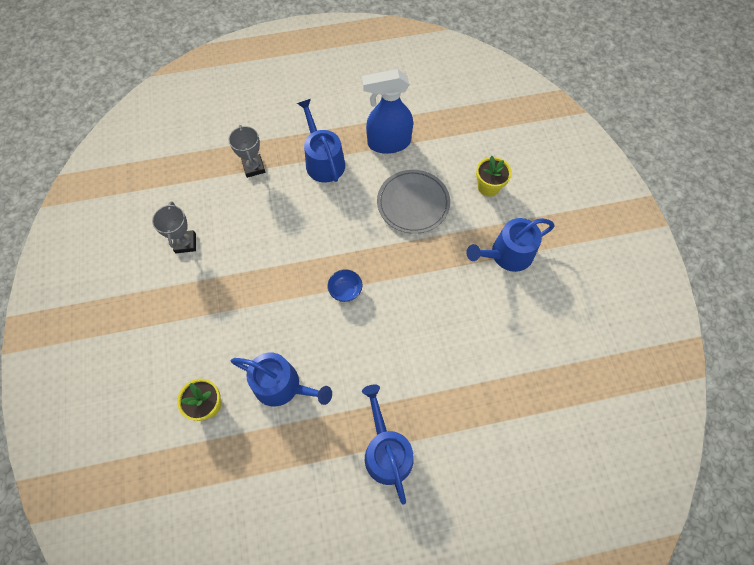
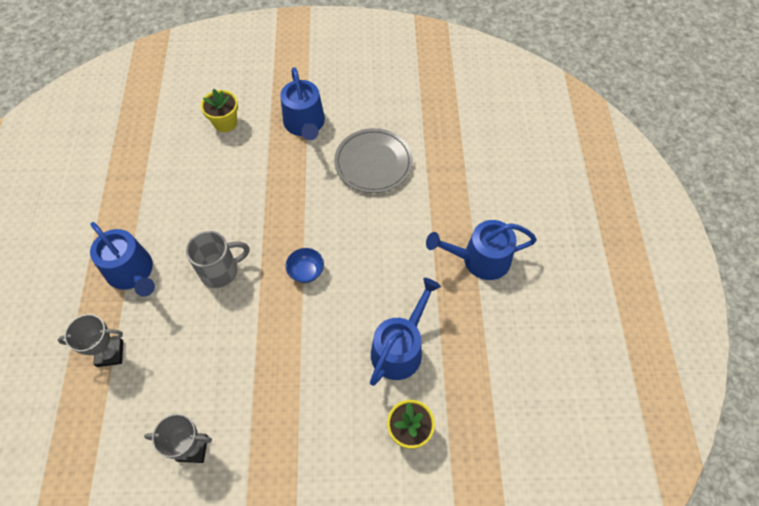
camera: 80 degrees left, 5 degrees down
(323, 161) = (132, 272): blue watering can -> blue watering can turned 120 degrees counterclockwise
(334, 223) = (221, 271): none -> grey mug
(388, 143) = (135, 202): blue spray bottle -> none
(413, 203) = (221, 191): grey plate -> grey plate (373, 163)

